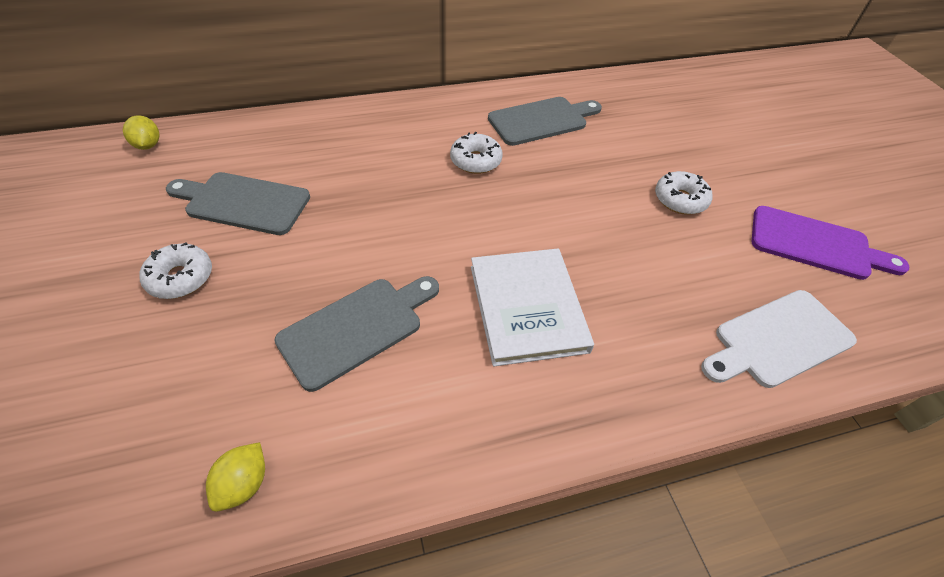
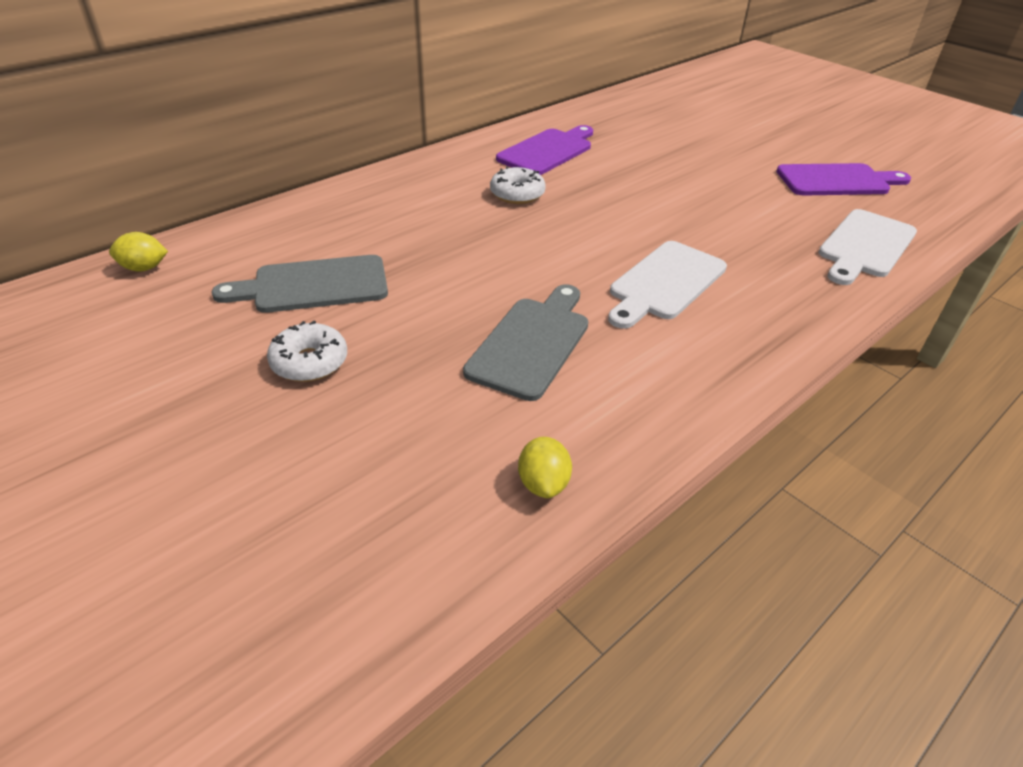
camera: 25 degrees left, 10 degrees down
(148, 145) = (144, 268): yellow lemon -> yellow lemon turned 45 degrees counterclockwise
(527, 308) = (664, 283): white book -> white cutting board
(541, 120) = (548, 151): grey cutting board -> purple cutting board
(680, 200) = (715, 178): white donut -> none

